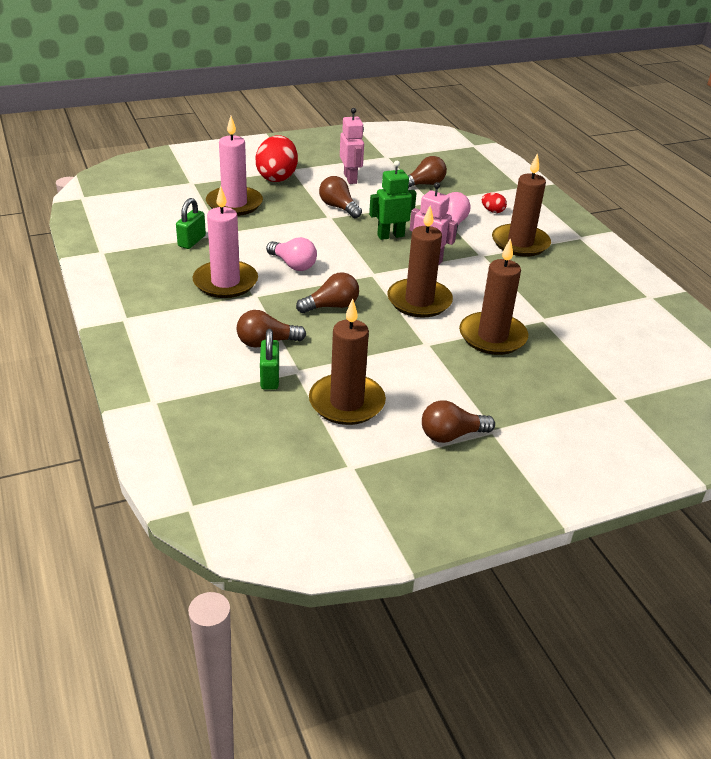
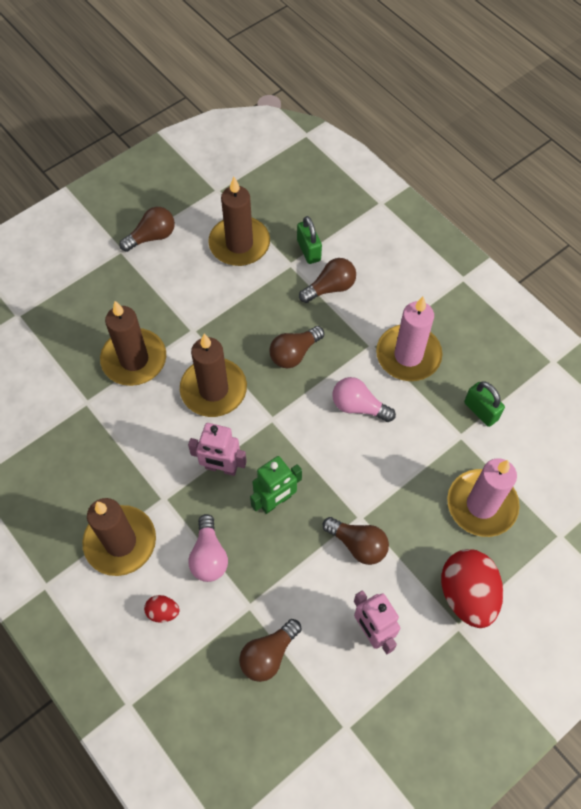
camera: 165 degrees right, 25 degrees up
(192, 241) = (481, 411): green padlock -> green padlock turned 45 degrees counterclockwise

